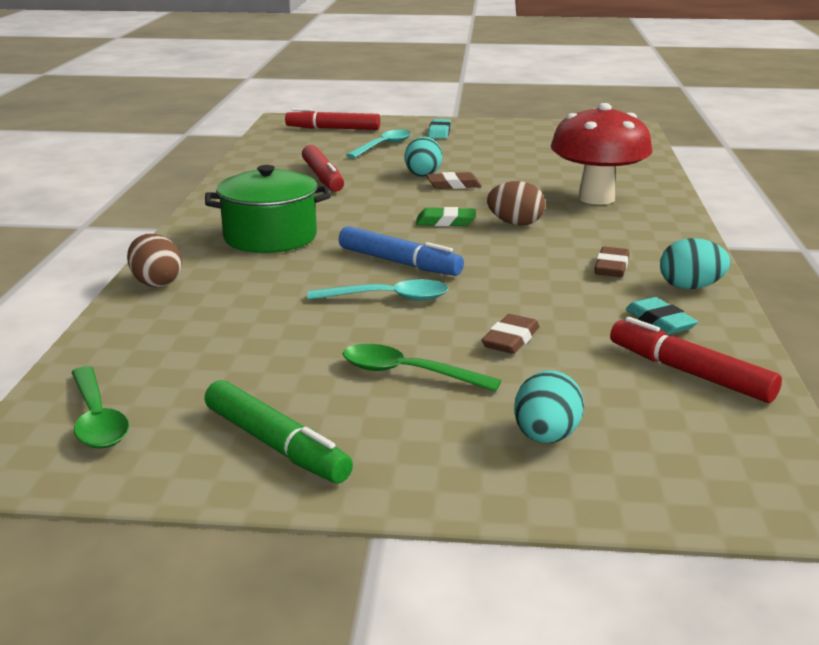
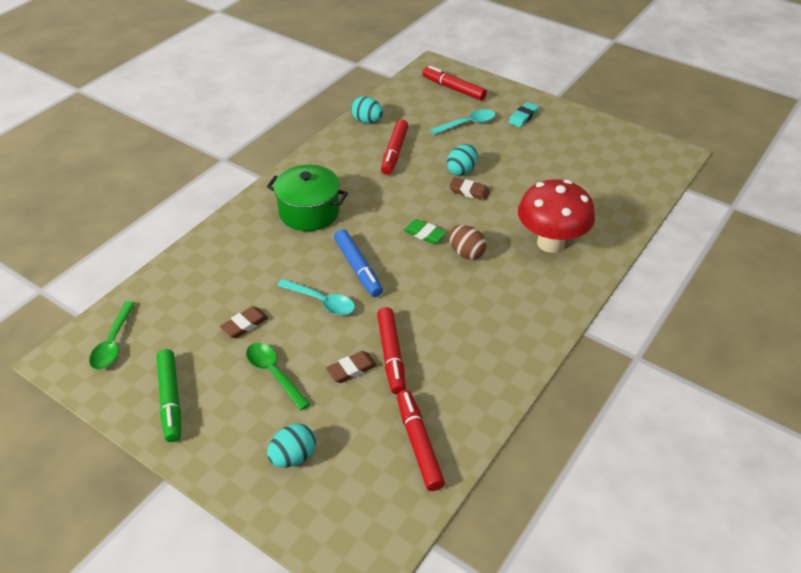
camera: 30 degrees right, 20 degrees up
(156, 283) = (217, 236): brown egg -> none
(544, 315) = (391, 355): none -> red marker
(611, 267) = (479, 325): brown eraser -> brown eraser (245, 325)
(660, 321) = (451, 391): turquoise eraser -> none
(690, 287) = (507, 367): turquoise egg -> turquoise egg (367, 121)

